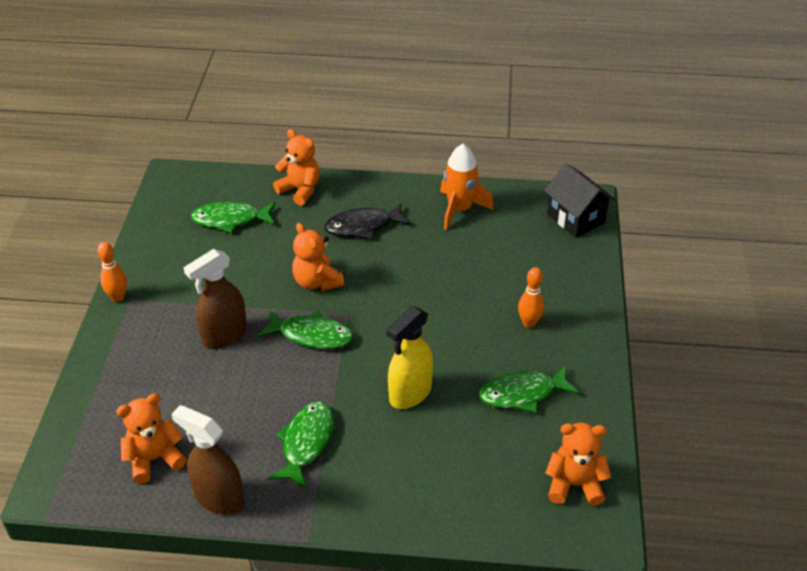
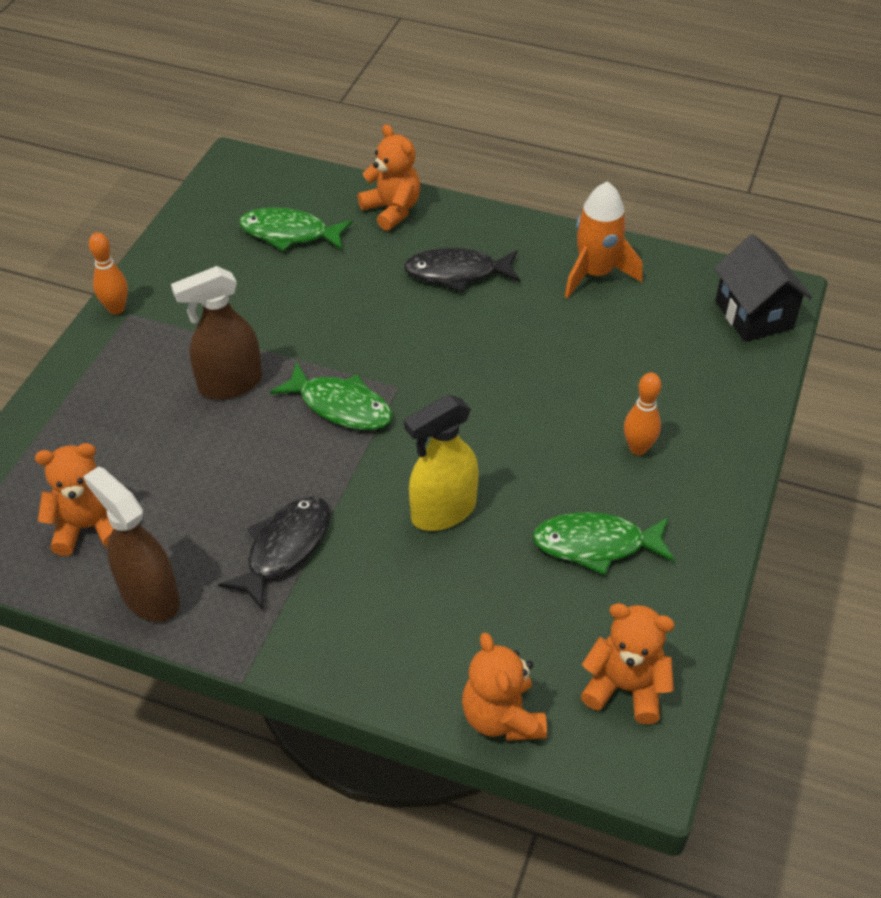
camera: 15 degrees right, 5 degrees up
(306, 443) = (285, 548): green fish -> black fish
(317, 282) = (372, 336): orange teddy bear -> orange teddy bear (502, 717)

